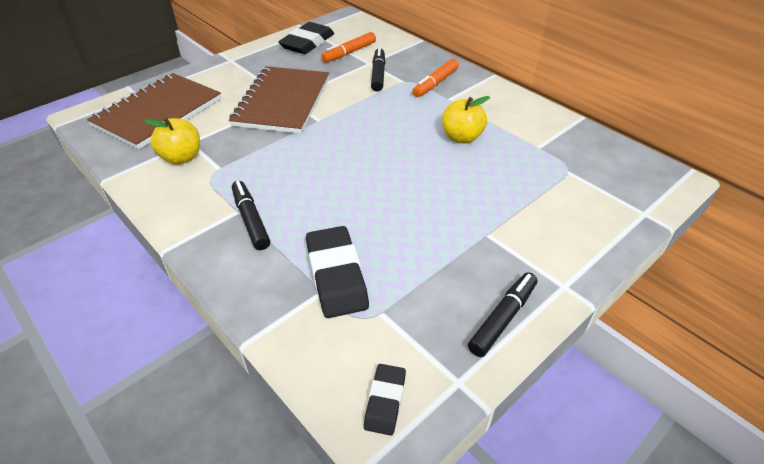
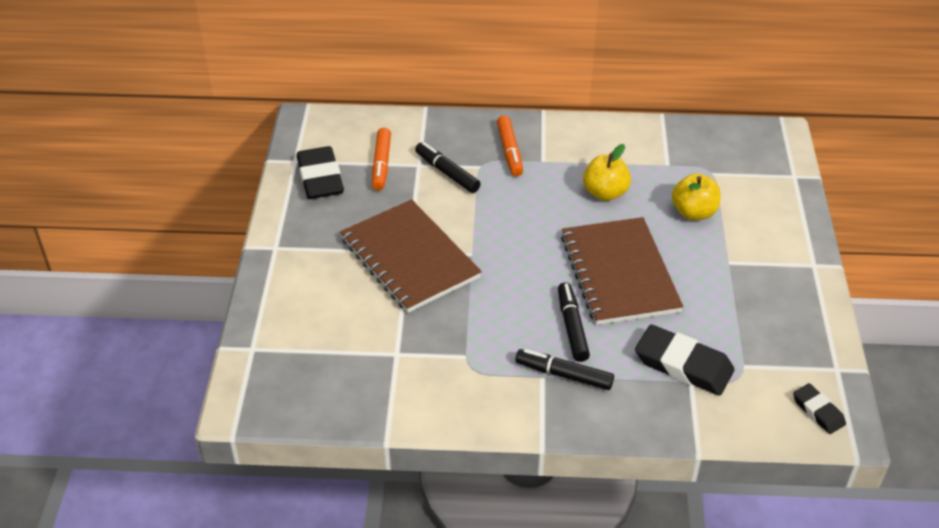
camera: 45 degrees left, 0 degrees up
(158, 112) = (312, 349): brown notebook -> brown notebook (619, 273)
(181, 157) = (417, 371): yellow apple -> yellow apple (693, 212)
(503, 318) = (810, 312): black marker -> black marker (572, 327)

